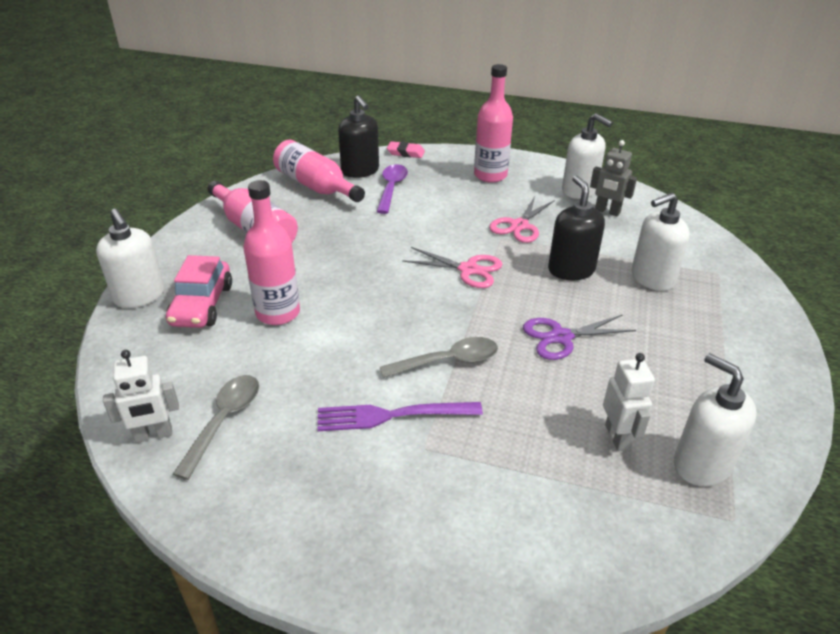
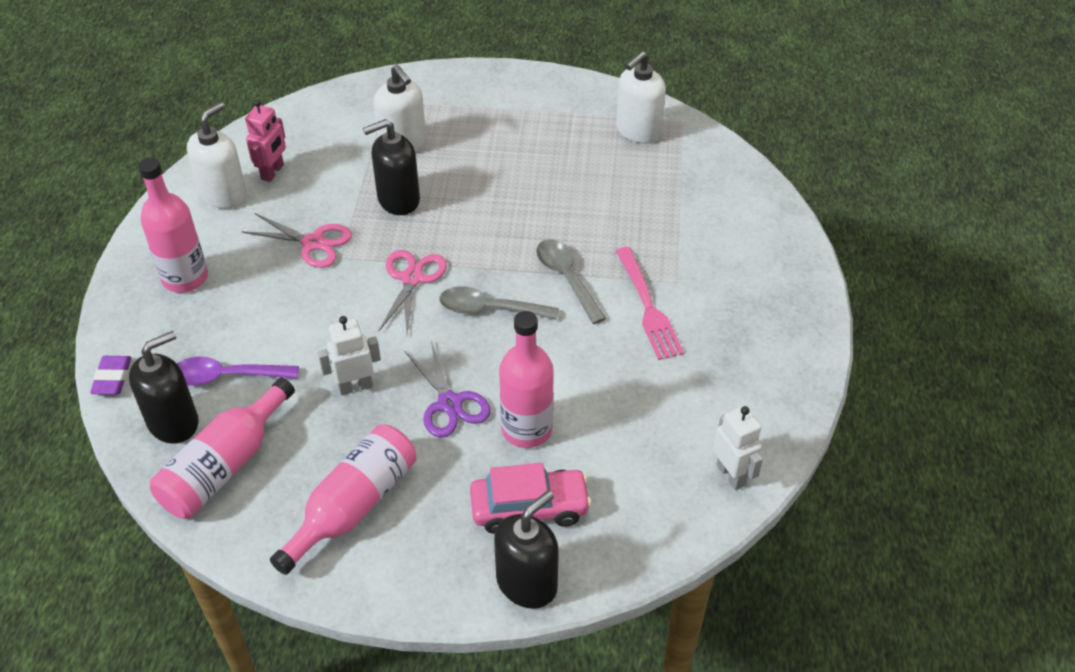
camera: 100 degrees left, 10 degrees up
(139, 296) = (527, 583): white soap dispenser -> black soap dispenser
(224, 420) = (695, 426): grey spoon -> grey spoon (489, 309)
(392, 415) = (648, 307): purple fork -> pink fork
(405, 153) = (112, 378): pink eraser -> purple eraser
(561, 337) = (511, 205): purple scissors -> purple scissors (449, 403)
(607, 211) = (273, 172): grey robot -> pink robot
(617, 437) = (625, 171): white robot -> white robot (355, 386)

